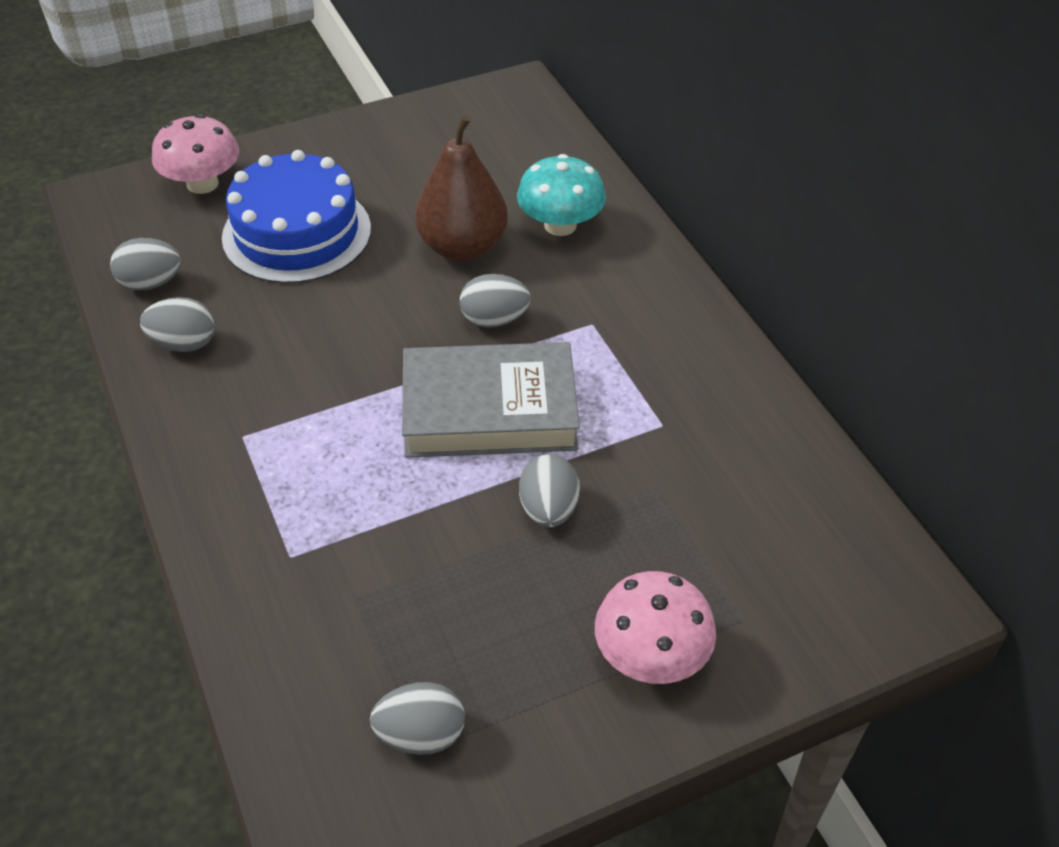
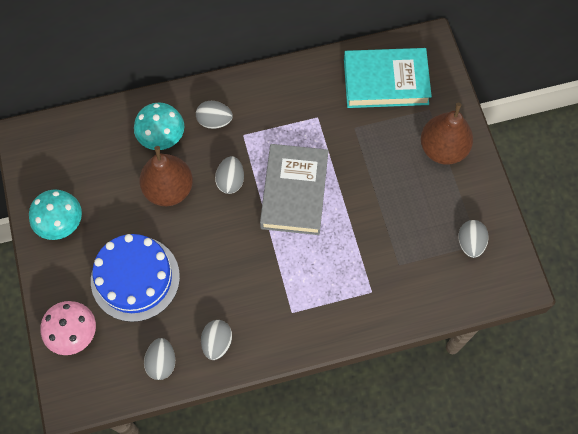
camera: 80 degrees left, 20 degrees up
(383, 143) = (60, 222): none -> turquoise mushroom
(548, 509) = (360, 175): grey egg -> grey egg (214, 121)
(651, 655) = (443, 149): pink mushroom -> brown pear
(786, 529) = (386, 81): none -> turquoise book

